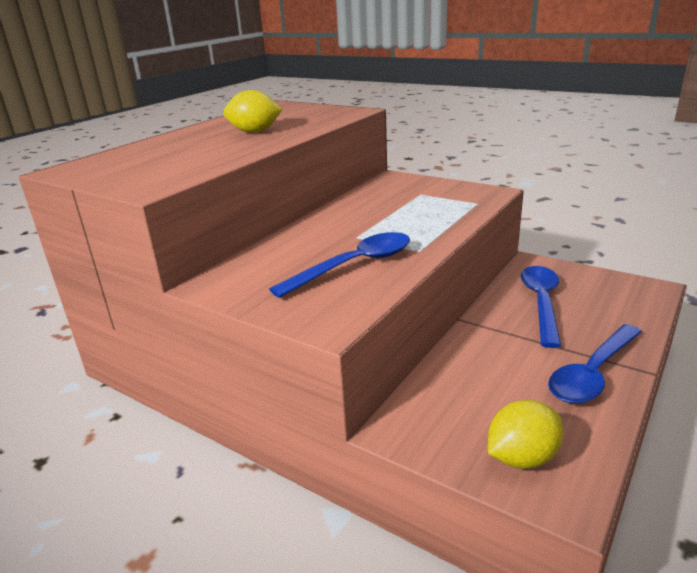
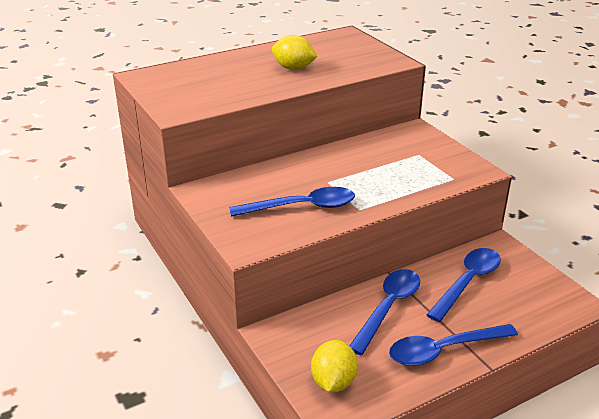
camera: 25 degrees right, 5 degrees up
(494, 352) = (388, 307): none -> blue spoon
(522, 457) = (333, 382): yellow lemon -> yellow lemon turned 75 degrees counterclockwise

